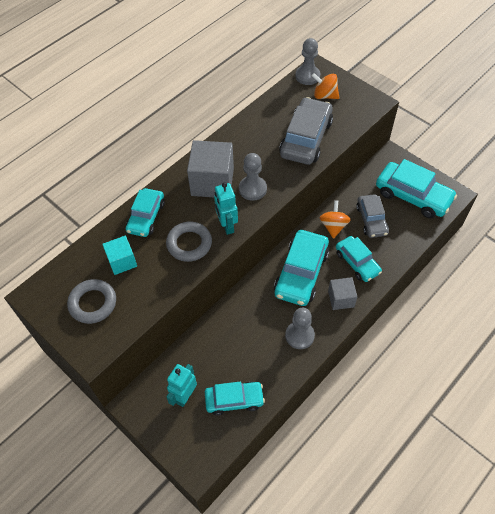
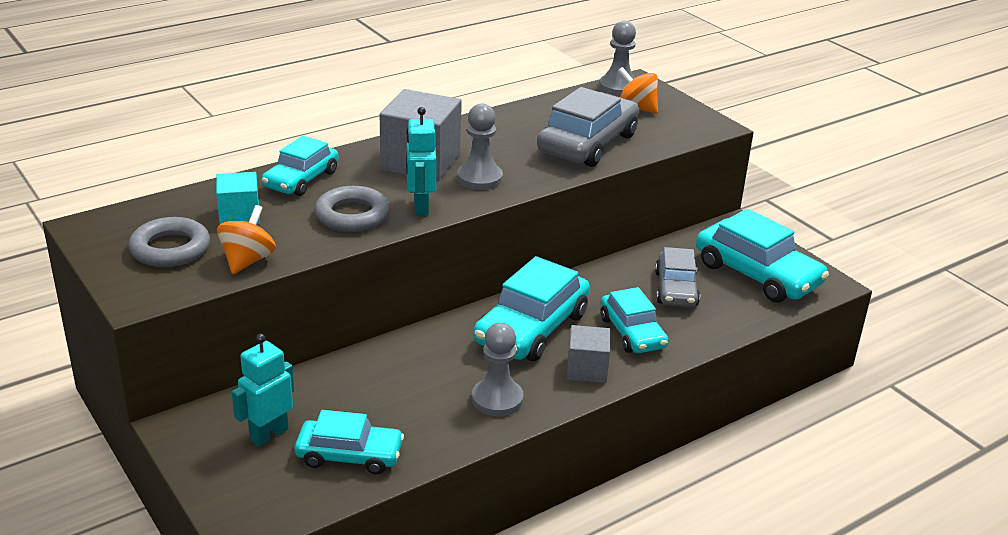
camera: 10 degrees right, 25 degrees down
(333, 226) = (608, 285): orange spinning top -> orange spinning top (248, 260)

